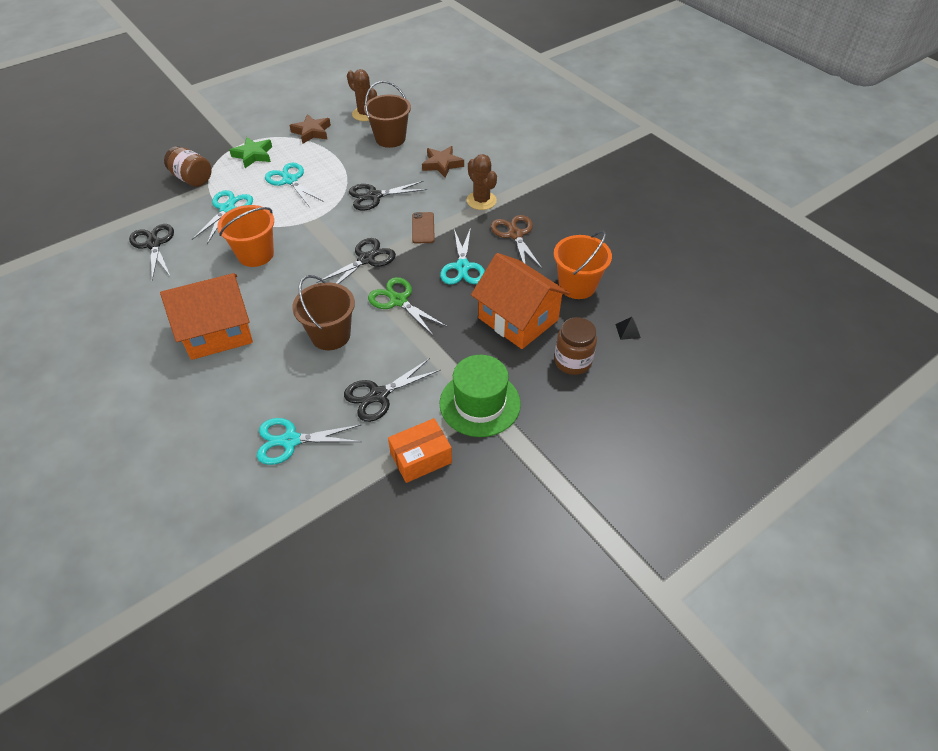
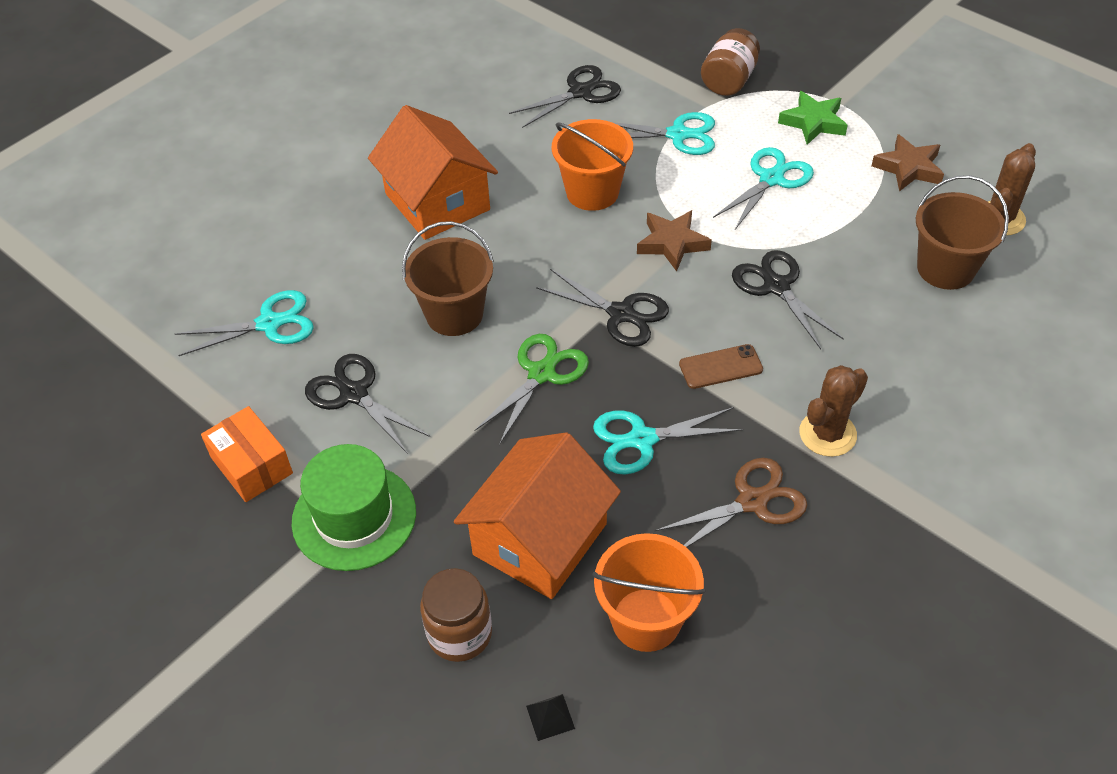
camera: 80 degrees right, 0 degrees up
(290, 441) = (269, 324): turquoise scissors -> turquoise scissors turned 90 degrees clockwise
(442, 164) = (907, 356): brown star -> brown star (672, 243)

